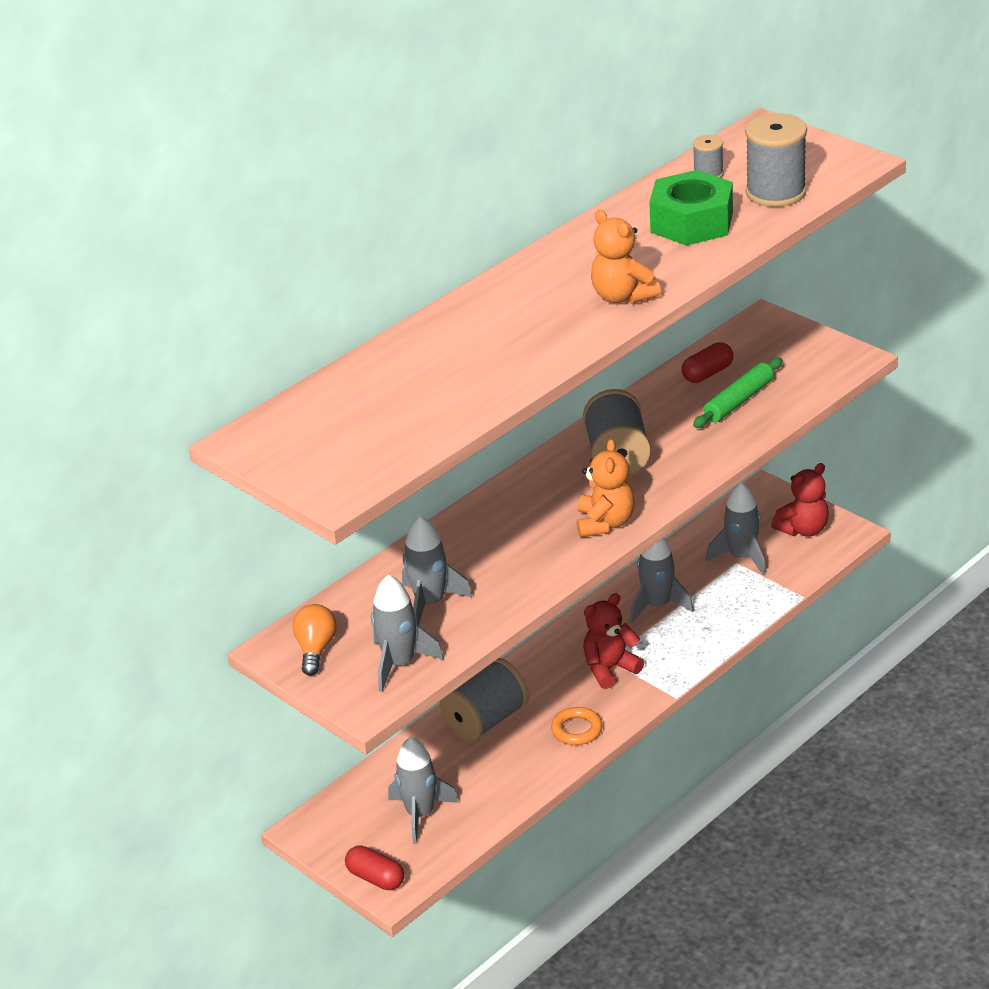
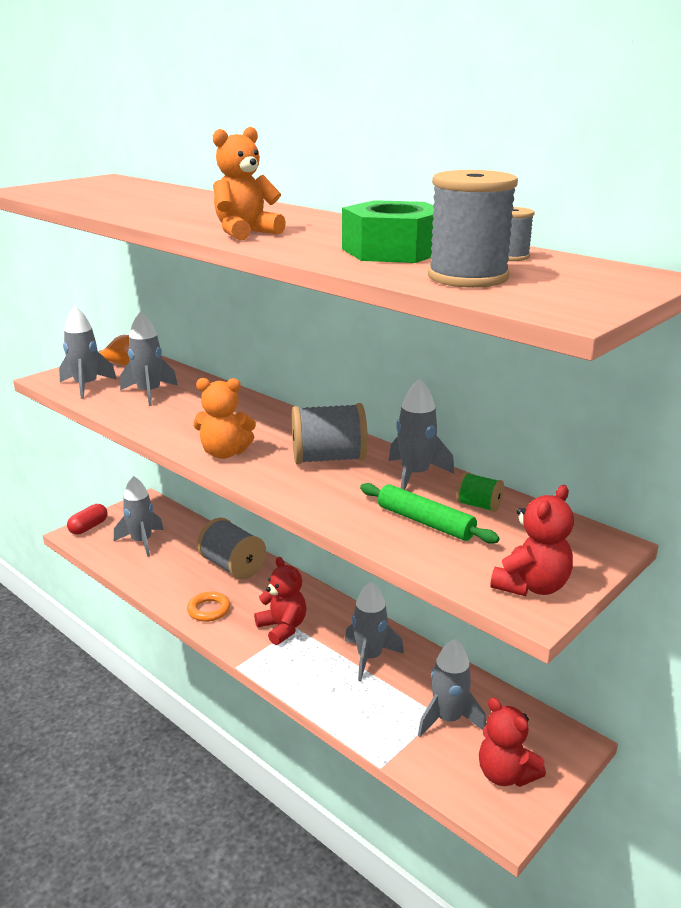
camera: 85 degrees right, 10 degrees down
(651, 405) = (415, 475): none -> grey rocket
(707, 373) = (479, 505): red capsule -> green spool
(827, 356) = (531, 586): none -> red teddy bear

